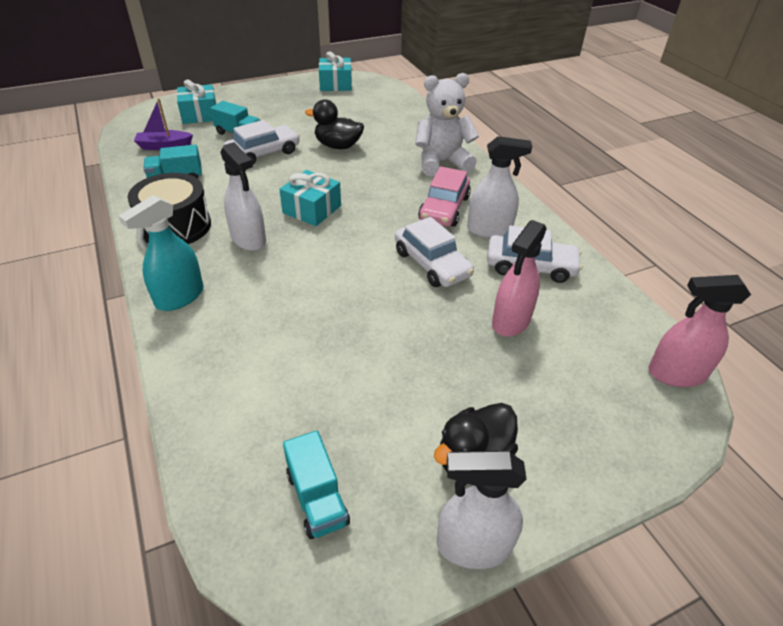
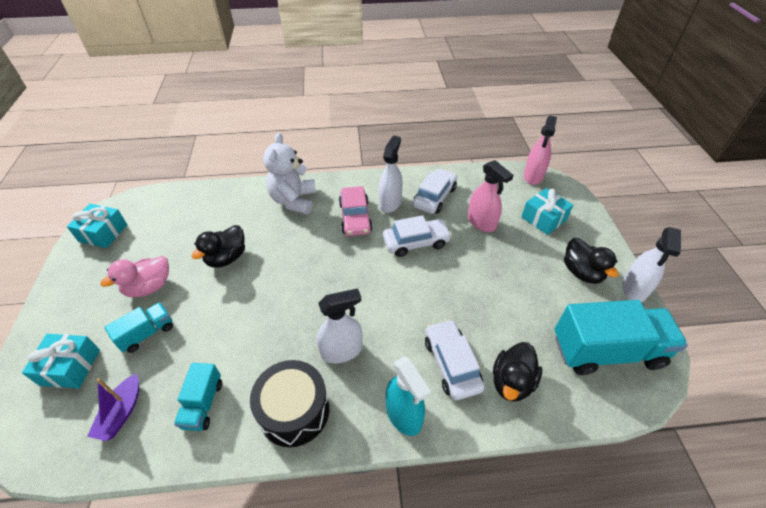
camera: 70 degrees left, 5 degrees up
(237, 384) = (512, 382): none -> black duck
(263, 153) = (202, 317): white car -> white car (451, 364)
(286, 121) = (149, 287): none -> pink duck
(312, 209) = (318, 297): turquoise gift -> turquoise gift (543, 218)
(317, 498) = (606, 351): turquoise truck -> turquoise truck, size x1.96
(444, 208) = (355, 217): pink car -> pink car turned 45 degrees clockwise

